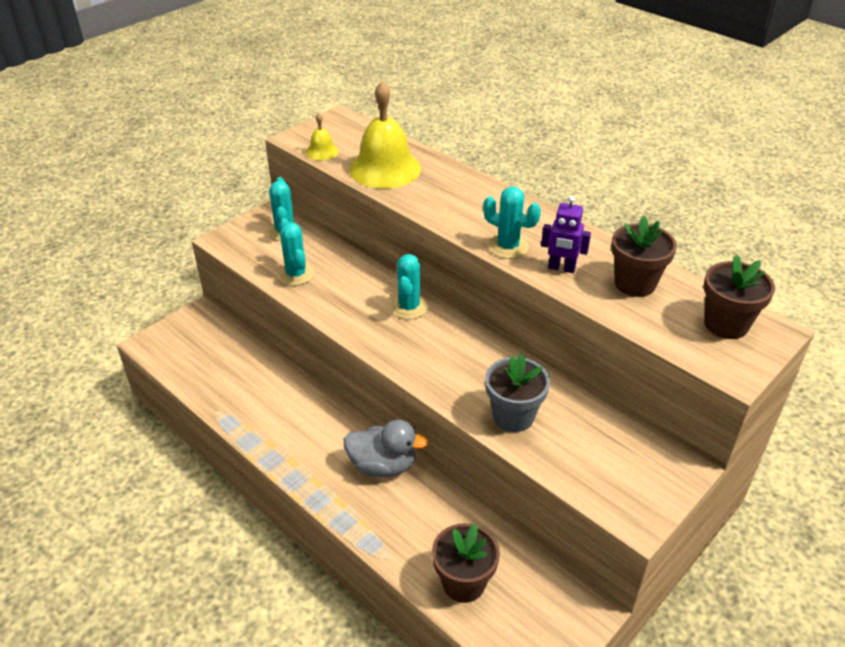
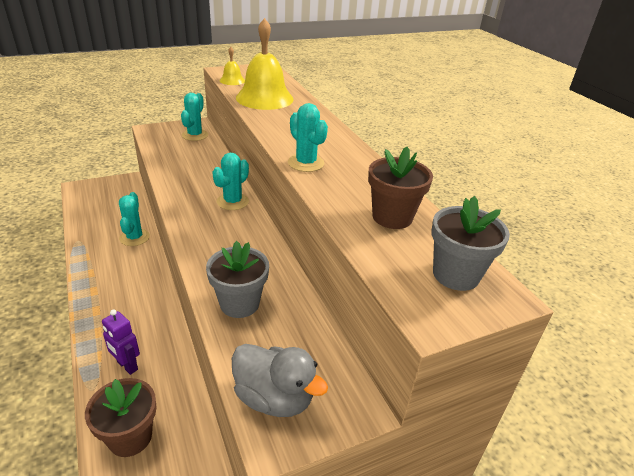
camera: 20 degrees right, 5 degrees down
(296, 274) = (175, 160): turquoise cactus -> turquoise cactus (134, 237)
(383, 465) = (152, 317): grey duck -> grey duck (274, 398)
(561, 268) = (336, 188): purple robot -> purple robot (127, 366)
(726, 324) = (456, 274): brown flower pot -> grey flower pot

